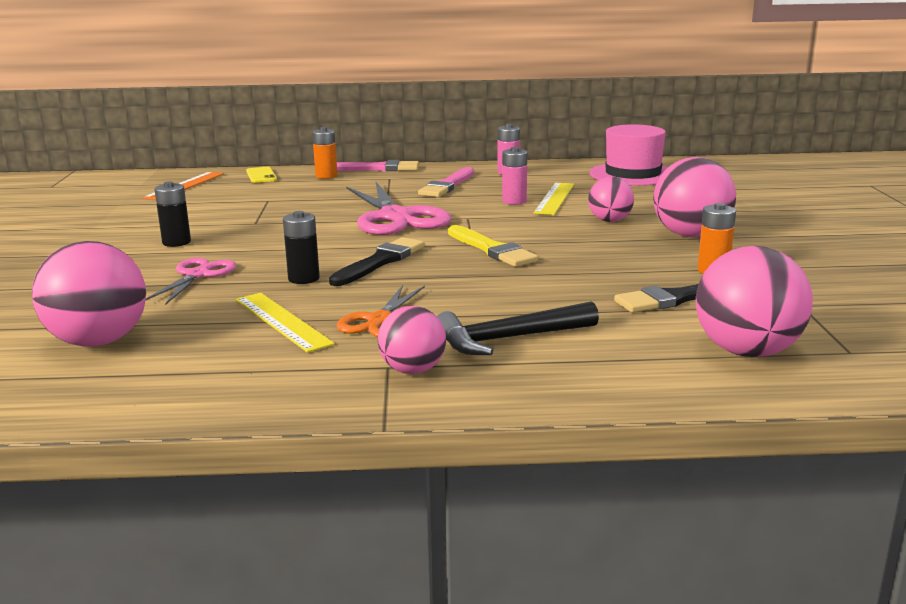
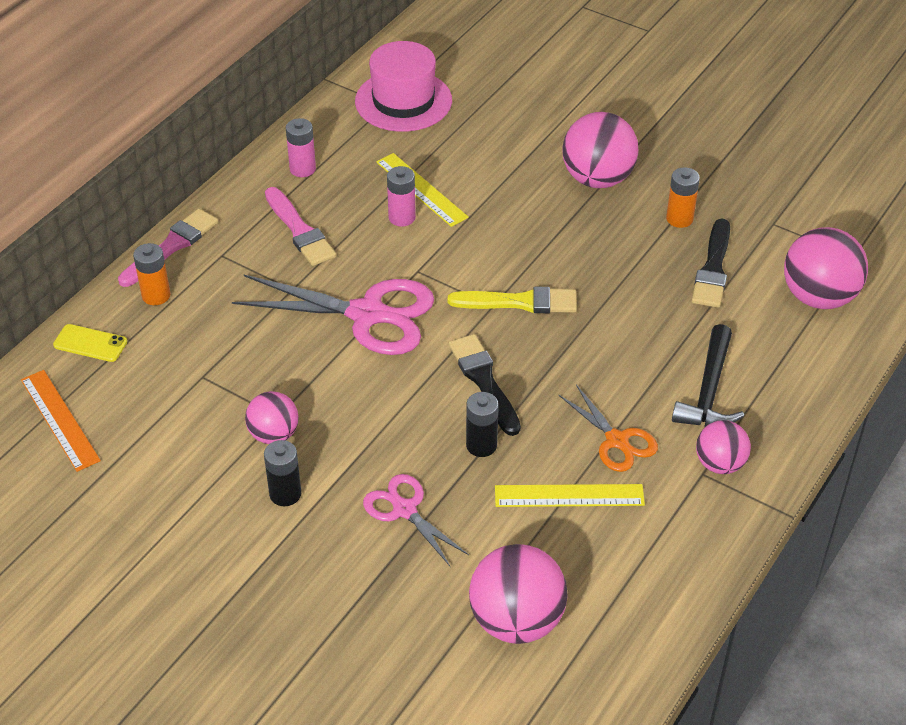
camera: 55 degrees left, 25 degrees up
(609, 220) = (518, 197): pink ball -> pink ball (274, 434)

